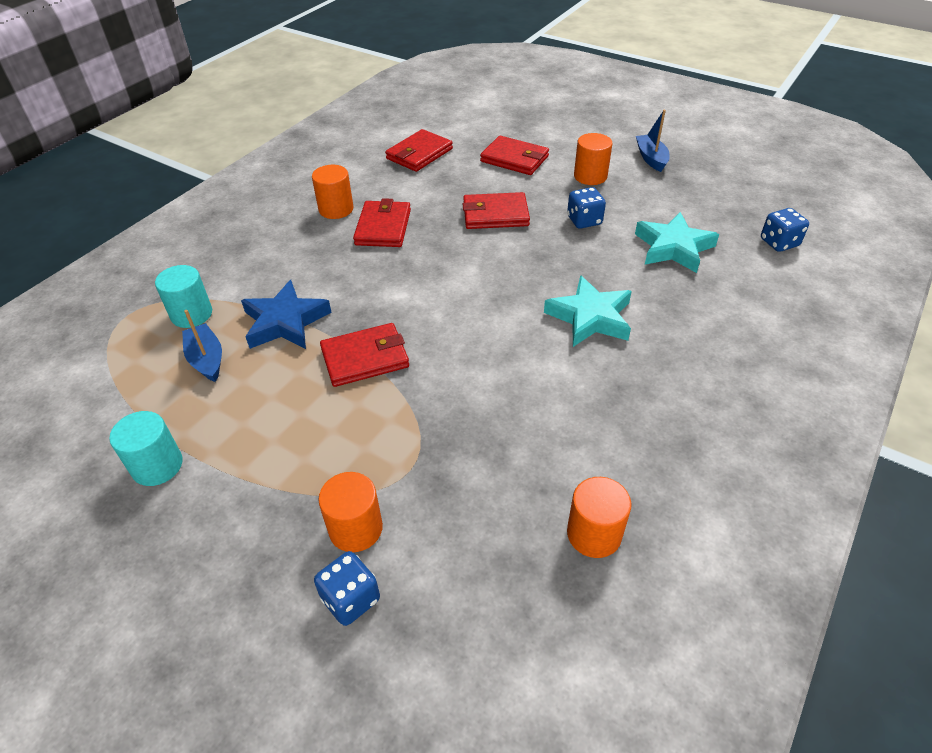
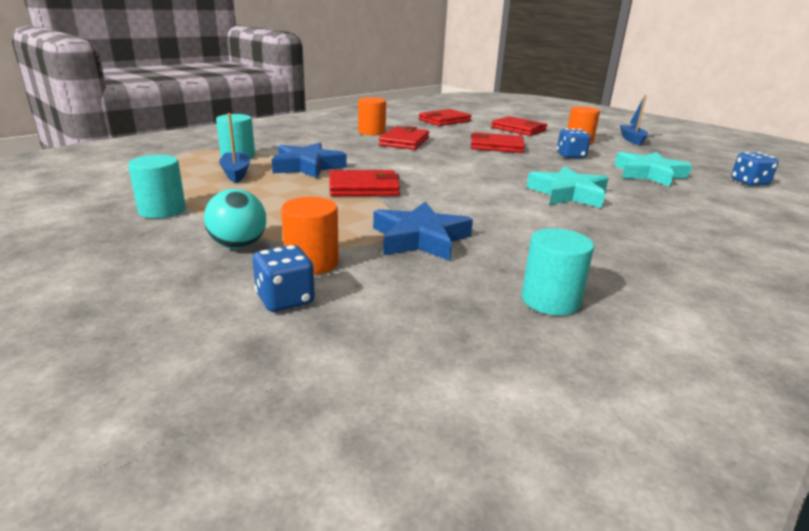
camera: 10 degrees right, 20 degrees down
(270, 516) = (238, 245): none -> turquoise ball
(452, 454) = (420, 239): none -> blue star
(594, 534) = (550, 300): orange cylinder -> turquoise cylinder

